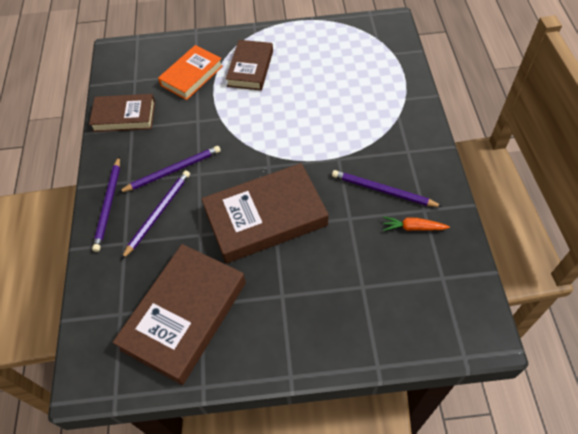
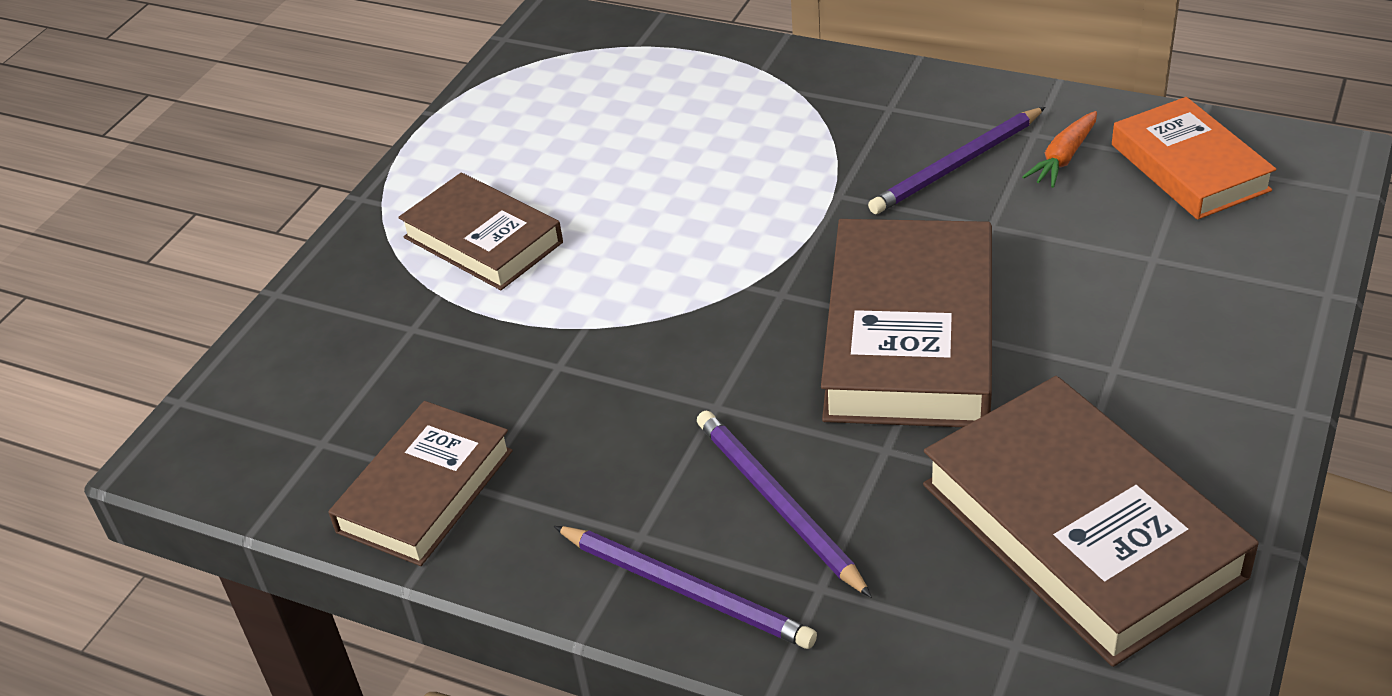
camera: 60 degrees left, 15 degrees down
(172, 170) = (672, 446): purple pencil -> none
(191, 76) = (410, 337): orange book -> orange book (1189, 167)

